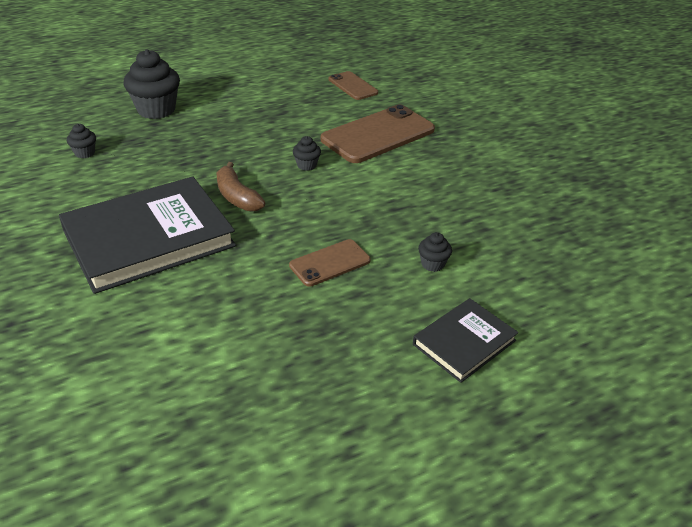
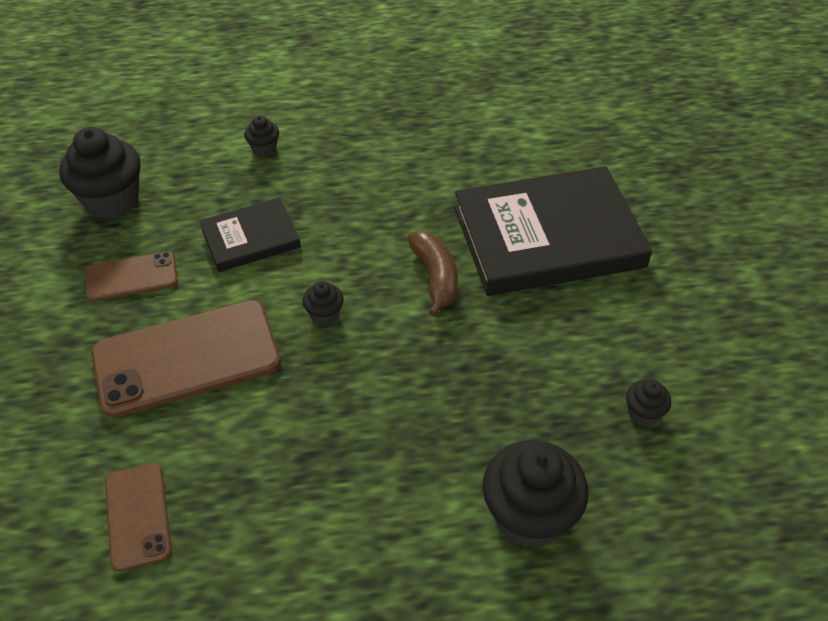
camera: 160 degrees left, 10 degrees up
(330, 263) = (364, 170): brown phone -> brown phone (131, 277)
(464, 342) = (290, 82): black book -> black book (250, 238)
(514, 202) = (112, 201): none -> black cupcake

